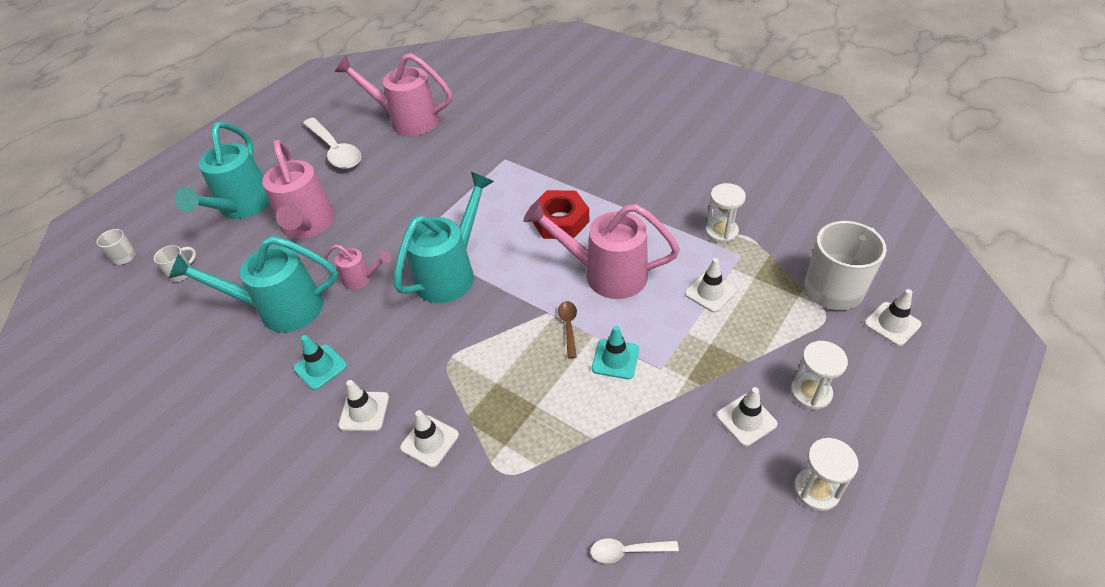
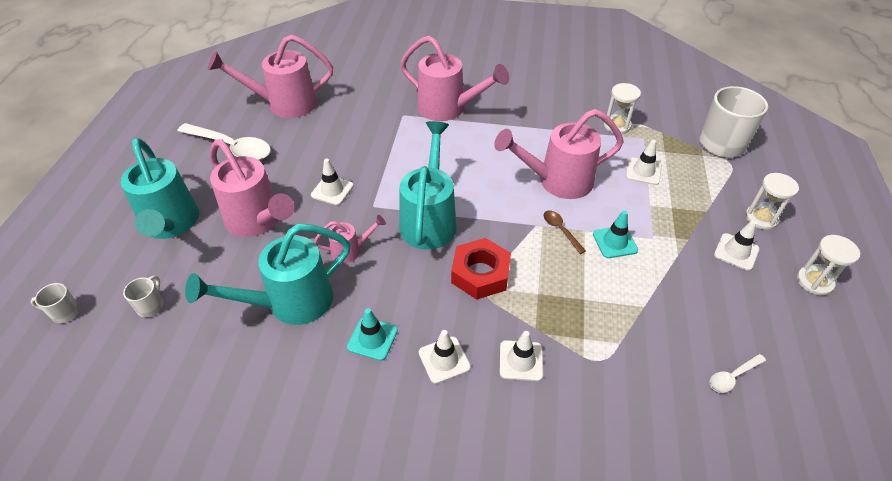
camera: 30 degrees left, 0 degrees up
(553, 164) = (447, 109): none -> pink watering can
(560, 221) = (489, 151): red nut -> red nut (480, 274)
(892, 324) = (773, 155): white traffic cone -> white traffic cone (332, 190)

